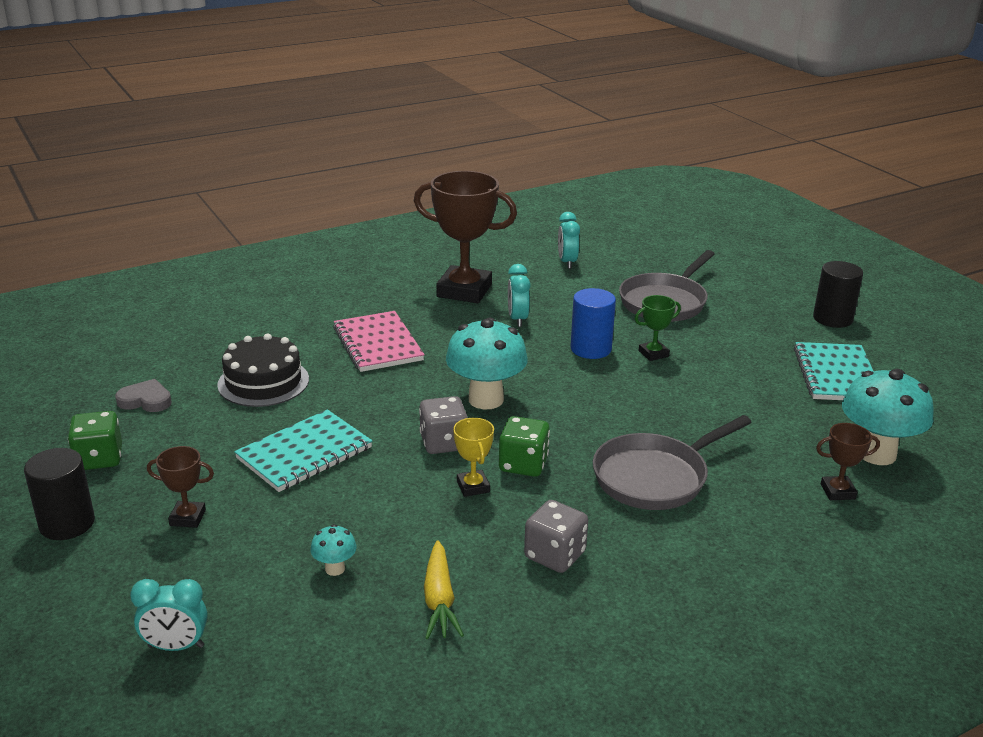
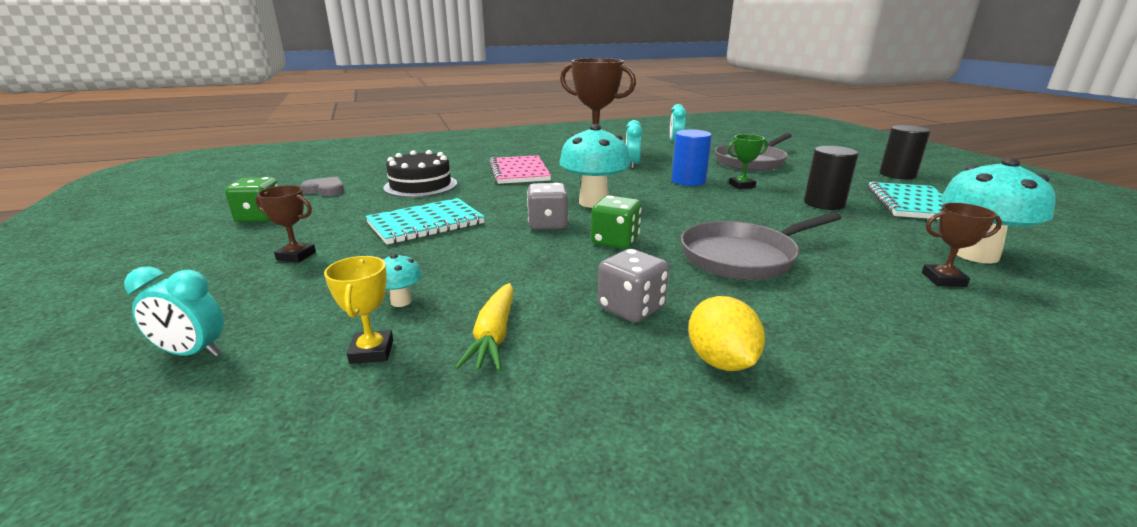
camera: 10 degrees right, 5 degrees down
(67, 523) = (193, 253): black cylinder -> black cylinder (824, 204)
(473, 486) = (563, 252): yellow trophy -> yellow trophy (372, 351)
(637, 605) = (721, 361): none -> yellow lemon

